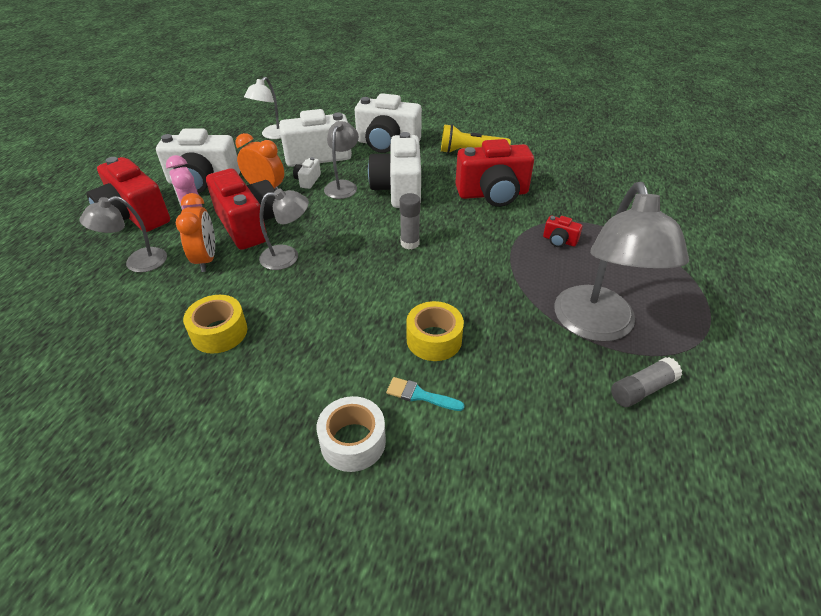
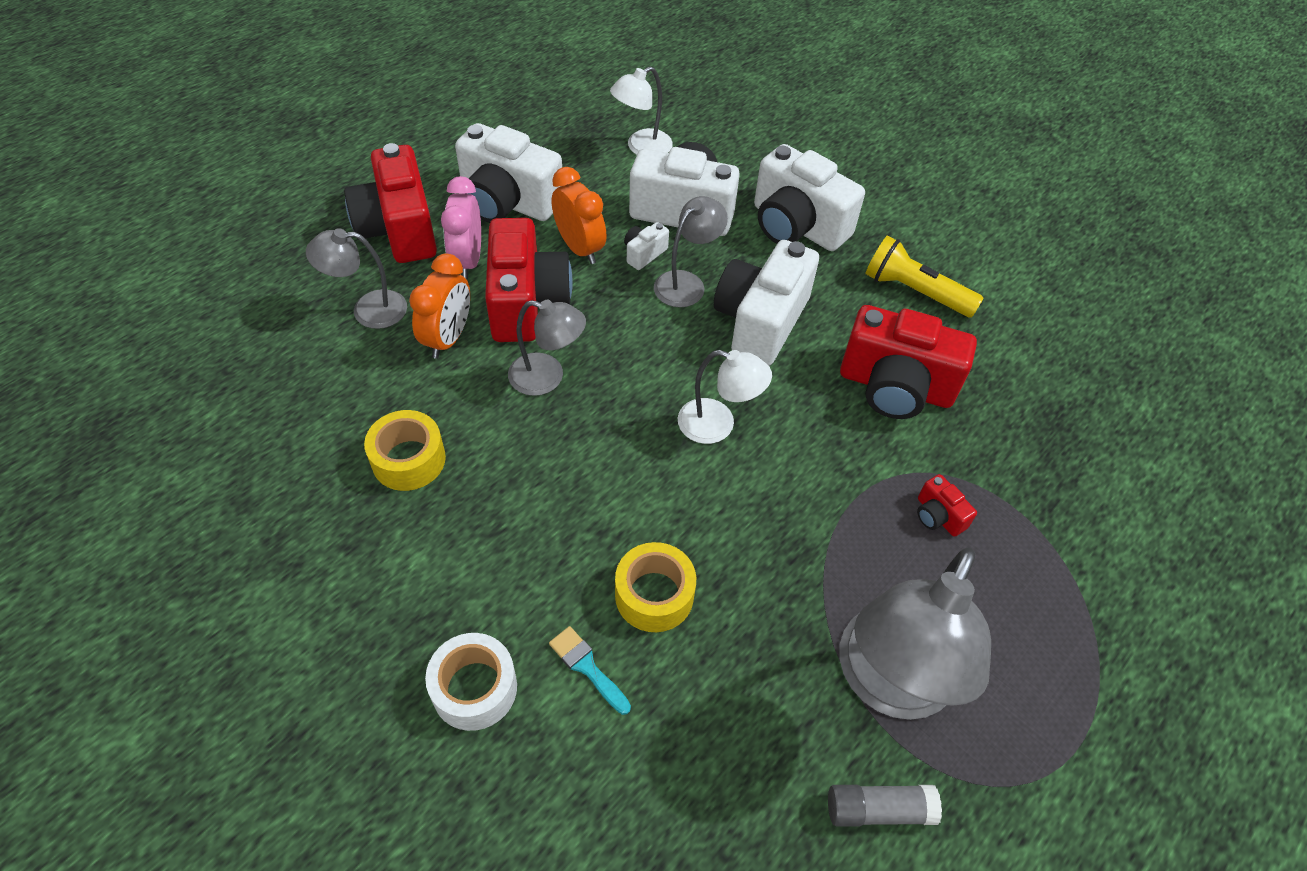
camera: 25 degrees right, 10 degrees up
(409, 243) = (718, 425): grey glue stick -> white lamp

